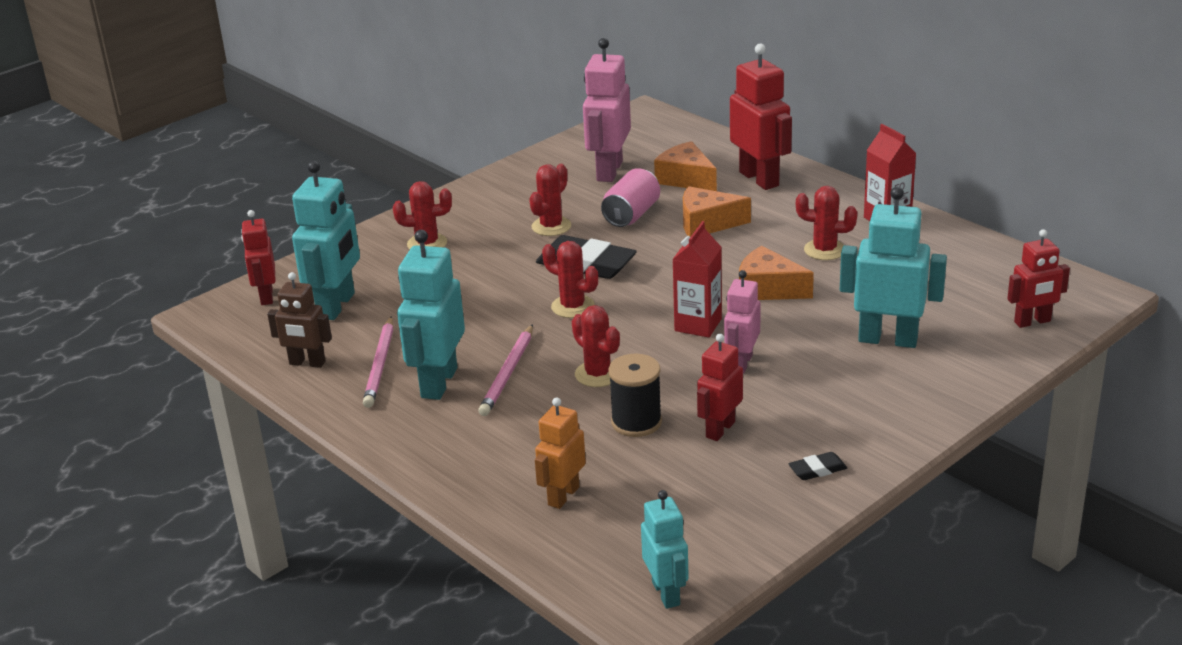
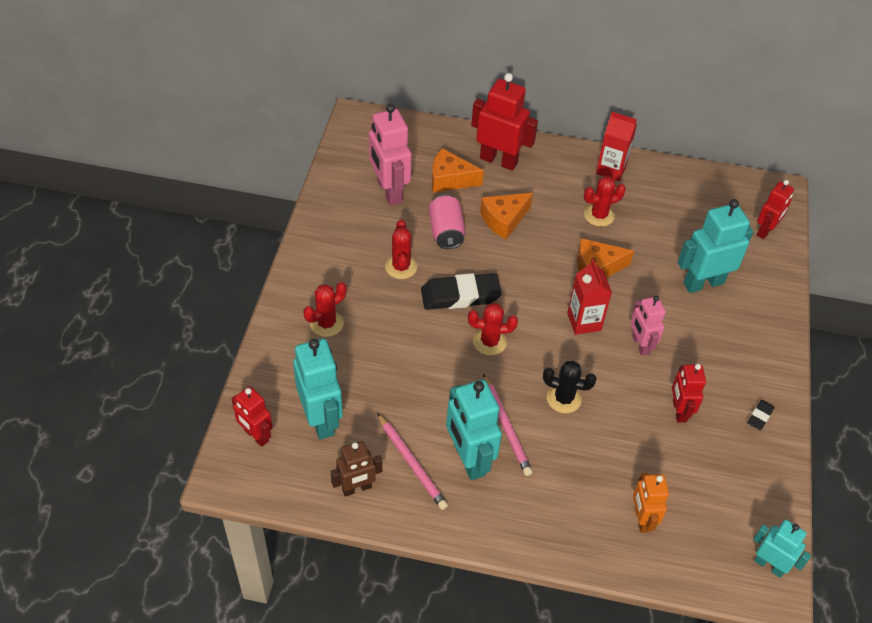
camera: 40 degrees left, 20 degrees up
(598, 374) = (564, 398): red cactus -> black cactus
(636, 422) = (626, 430): black spool -> none

